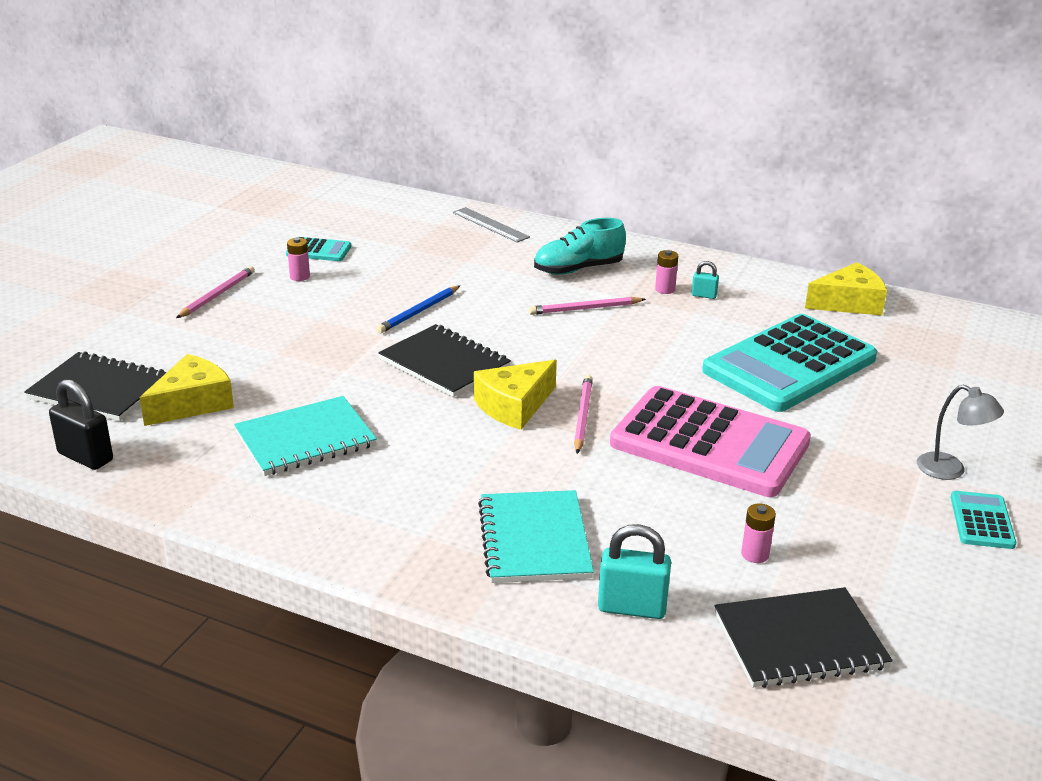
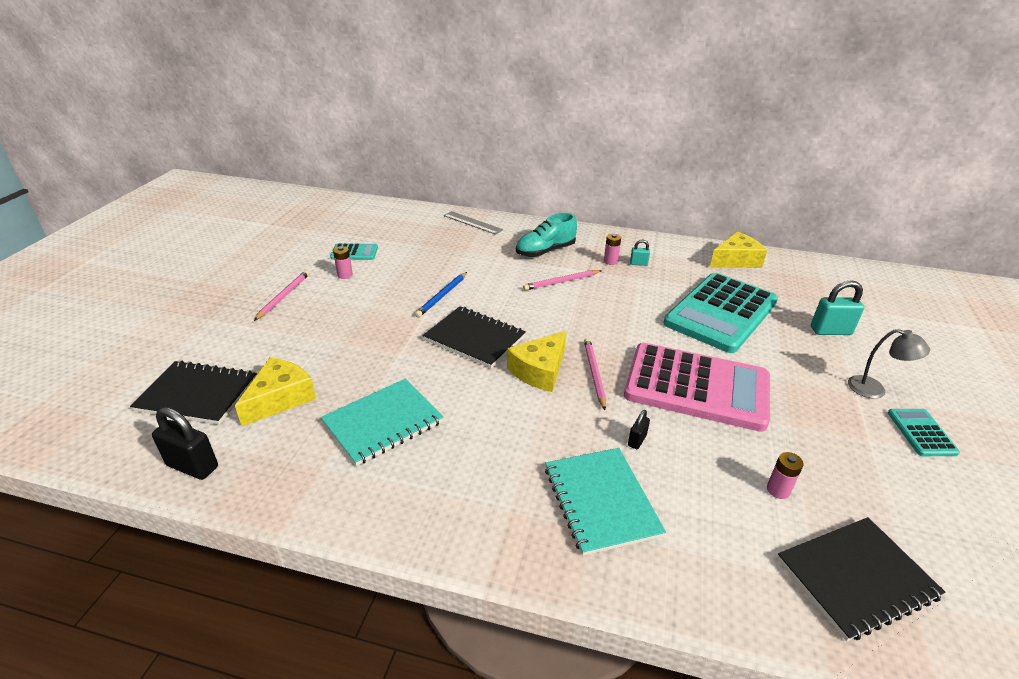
camera: 10 degrees left, 5 degrees up
(604, 489) = (637, 440): none -> black padlock
(632, 607) = (708, 563): turquoise padlock -> turquoise padlock (830, 331)

